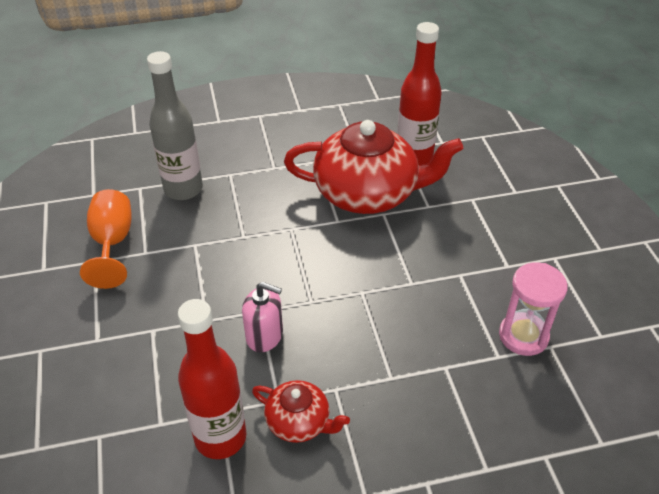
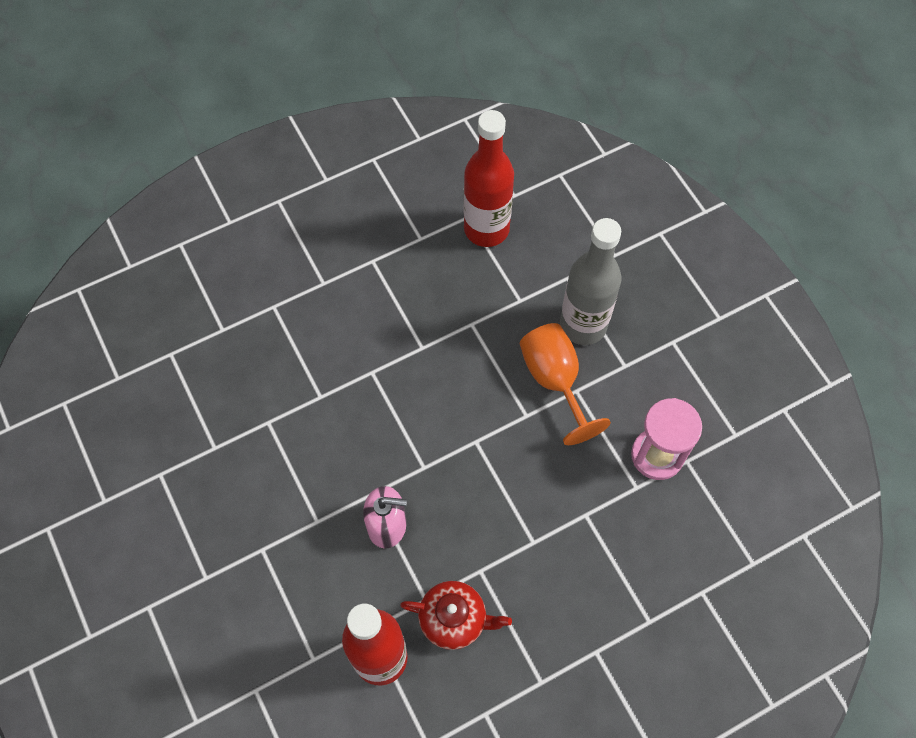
camera: 15 degrees left, 20 degrees up
(112, 243) = (170, 444): orange goblet -> orange goblet (555, 380)
(183, 189) = (225, 343): grey bottle -> grey bottle (583, 325)
(368, 193) = (446, 297): red teapot -> none

